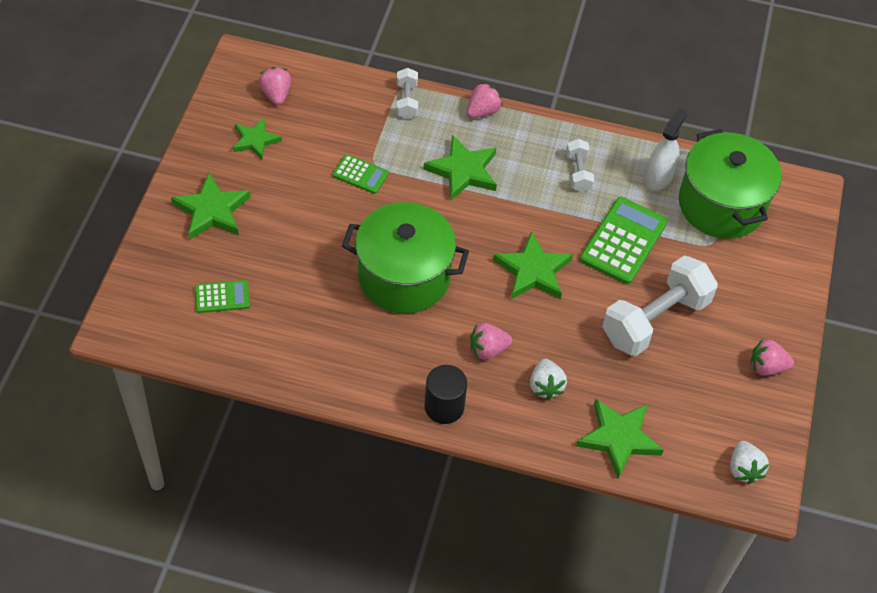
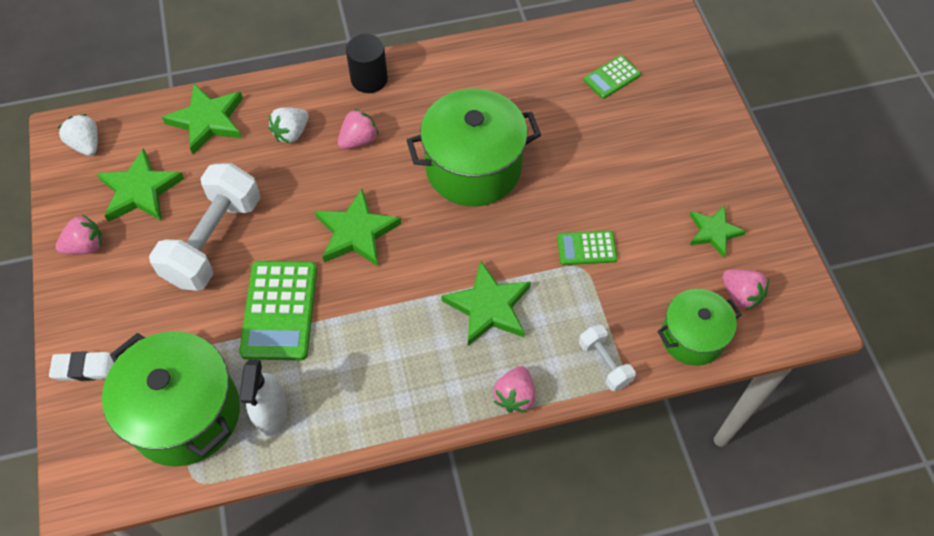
camera: 155 degrees right, 5 degrees up
(212, 210) = (687, 143): green star -> green star (140, 190)
(333, 87) = (692, 337): none -> green pot
(545, 386) = (291, 133): white strawberry -> white strawberry turned 105 degrees counterclockwise
(578, 173) = (365, 370): white dumbbell -> none
(788, 269) = (85, 368): none -> white eraser

